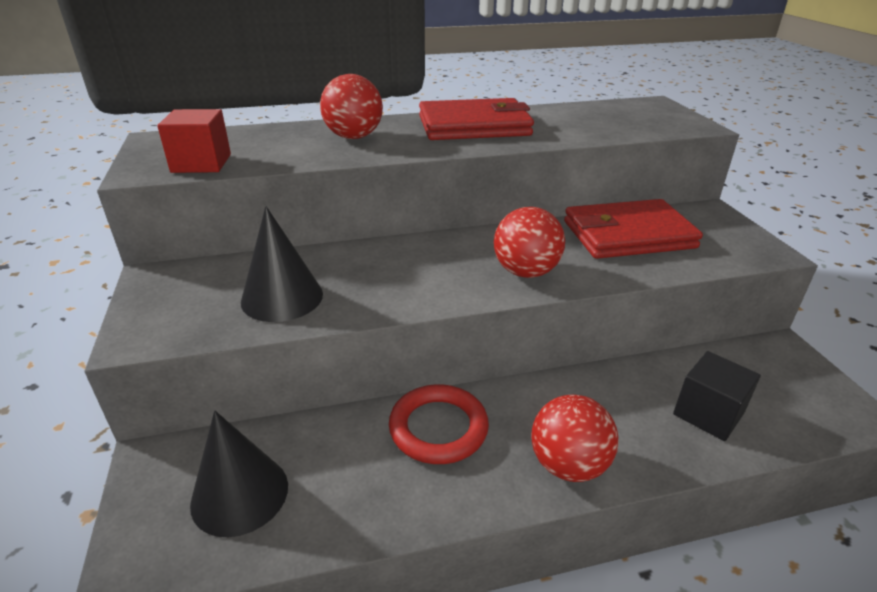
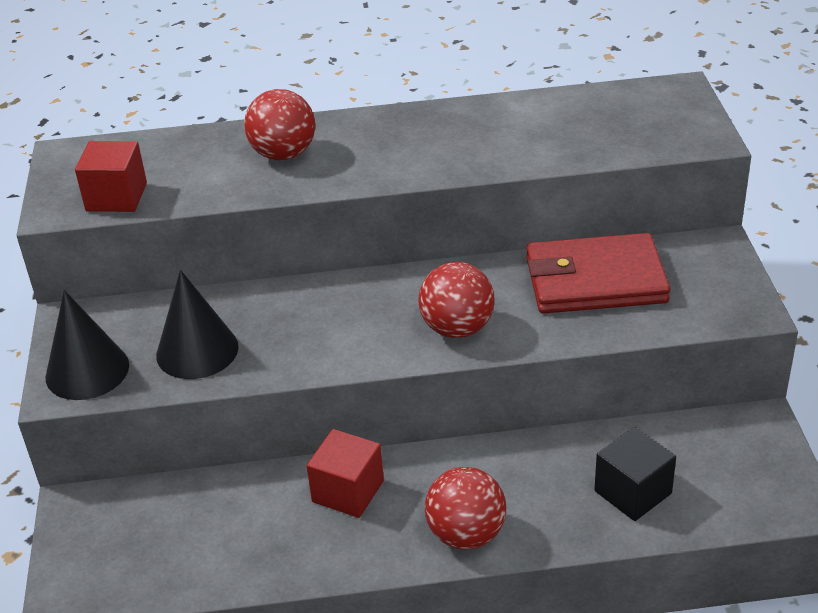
camera: 10 degrees right, 5 degrees up
(240, 494) = (154, 541): black cone -> black cone (87, 371)
(438, 428) = (348, 491): red ring -> red cube
(474, 126) = (429, 135): red wallet -> none

